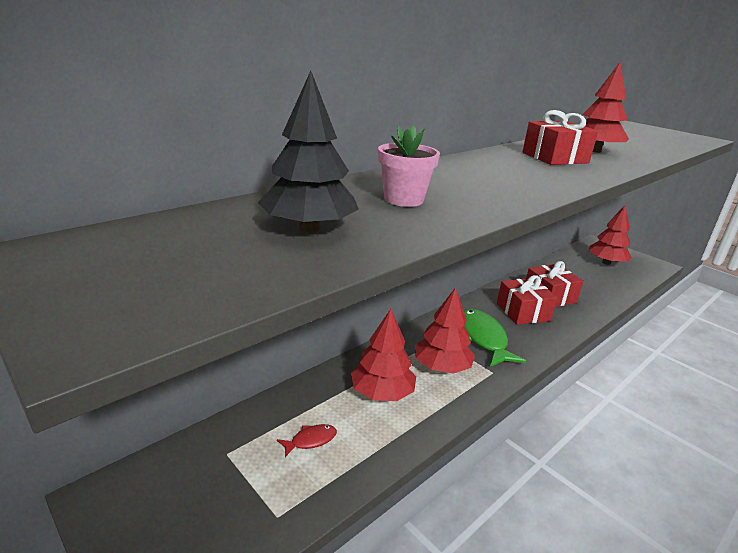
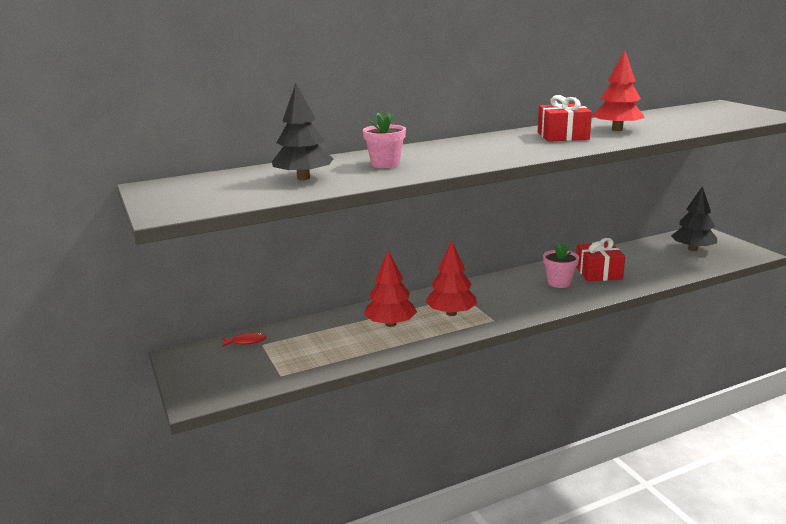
camera: 20 degrees right, 5 degrees down
(311, 440) = (321, 343): red fish -> red fish (246, 341)
(483, 338) = (503, 298): green fish -> none
(523, 312) = (559, 283): red gift -> pink flower pot
(606, 262) = (692, 249): red tree -> black tree

